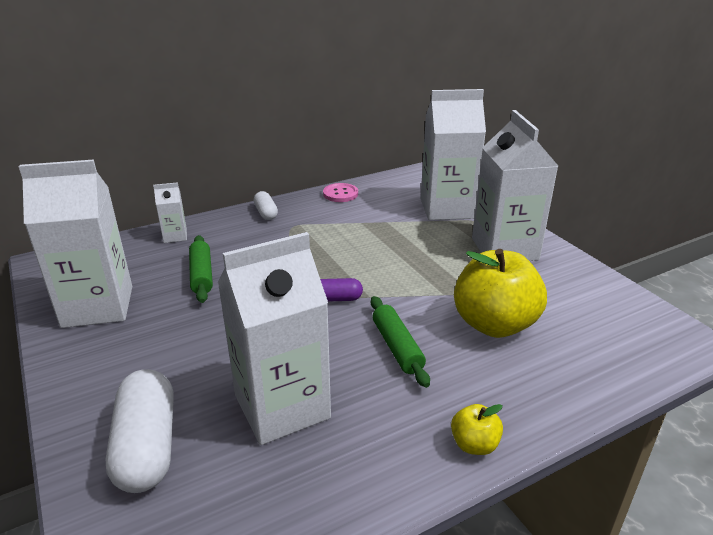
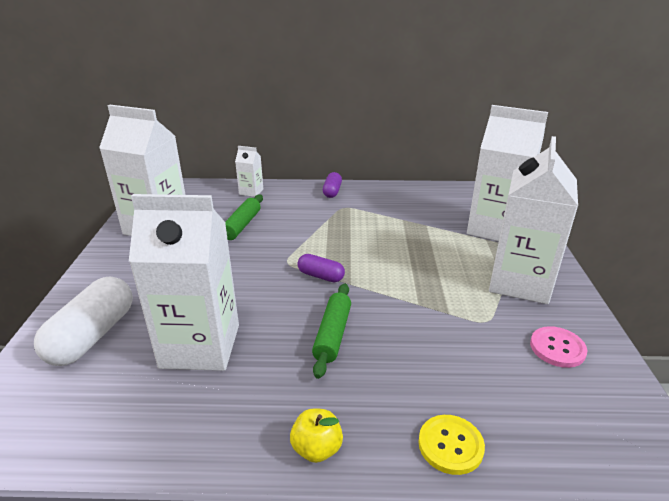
camera: 30 degrees right, 0 degrees up
(266, 213) = (332, 191): white capsule -> purple capsule
(340, 194) = (407, 191): pink button -> pink button (557, 348)
(494, 324) = (441, 348): yellow apple -> none
(566, 395) = (450, 445): none -> yellow button

